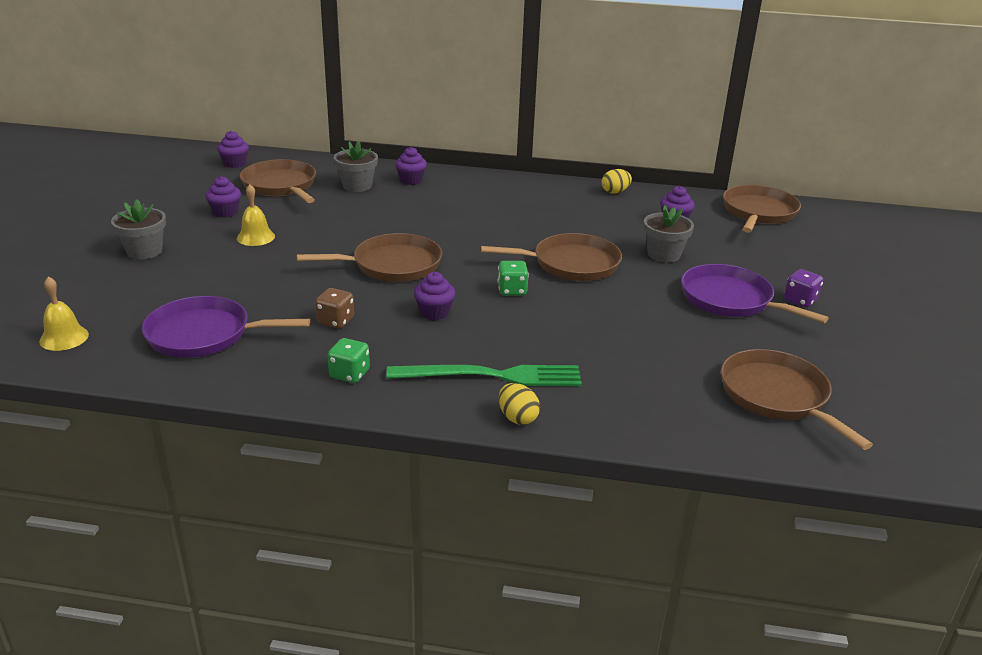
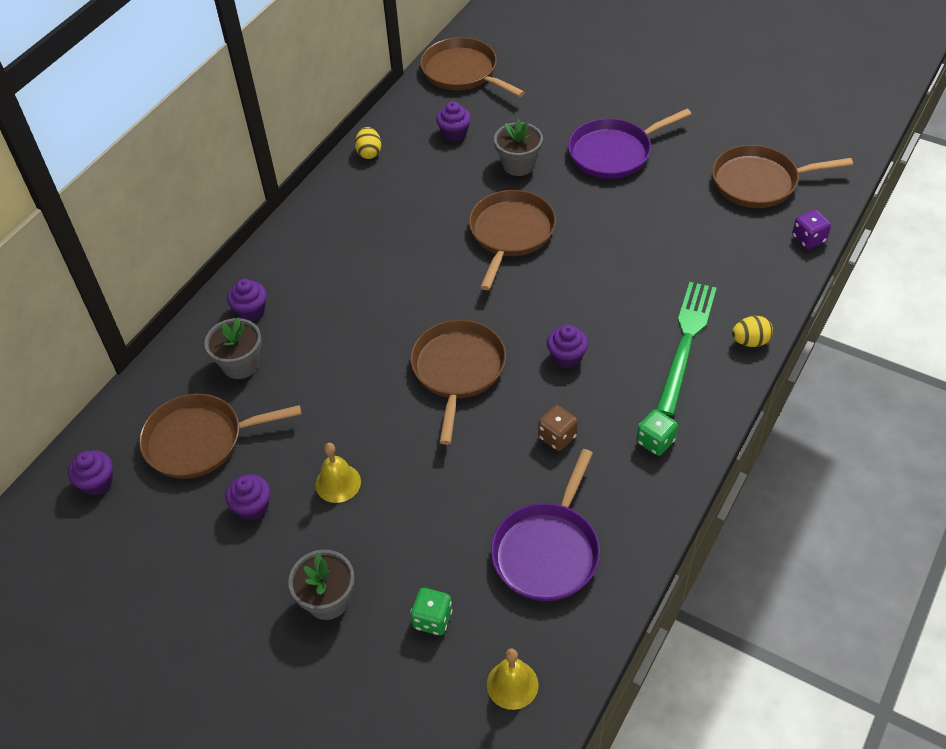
camera: 65 degrees left, 20 degrees up
(512, 290) = (546, 290): green dice -> green dice (432, 619)
(800, 300) = (629, 113): purple dice -> purple dice (808, 239)

